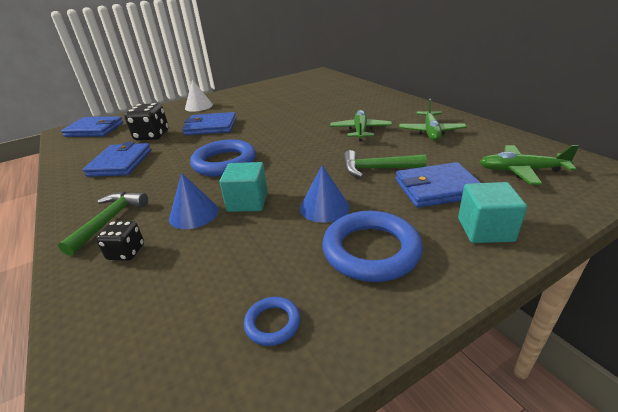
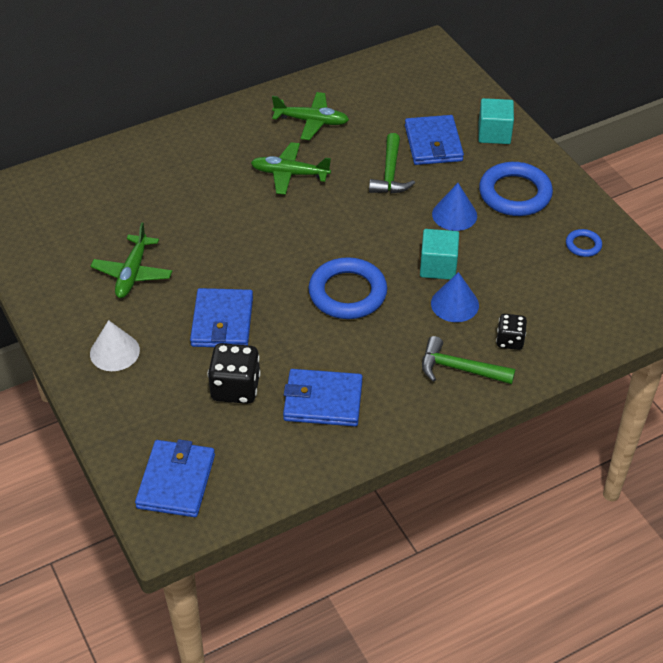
camera: 90 degrees left, 15 degrees up
(521, 171) = (412, 90): green plane -> green plane (132, 273)

